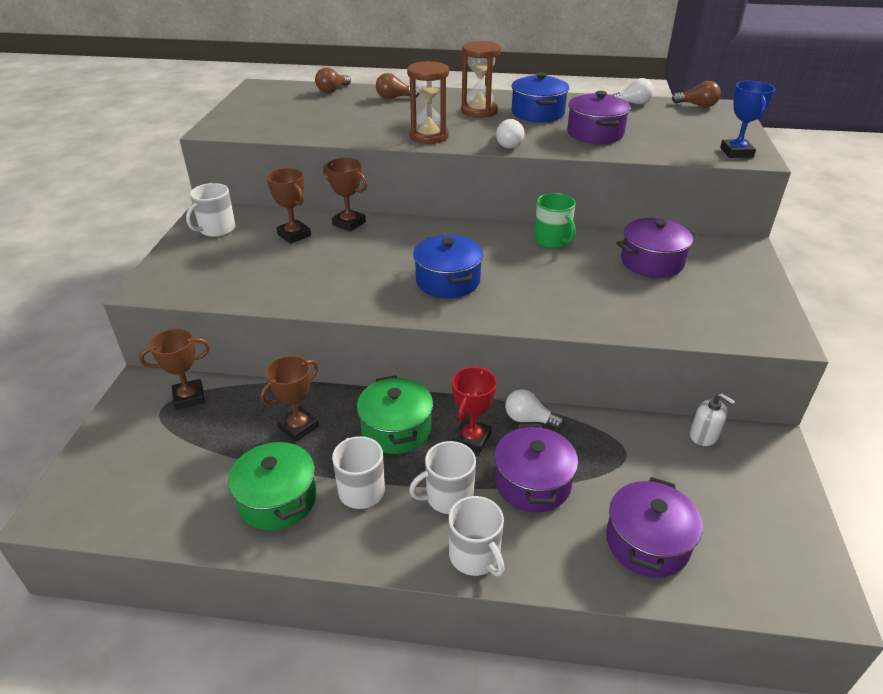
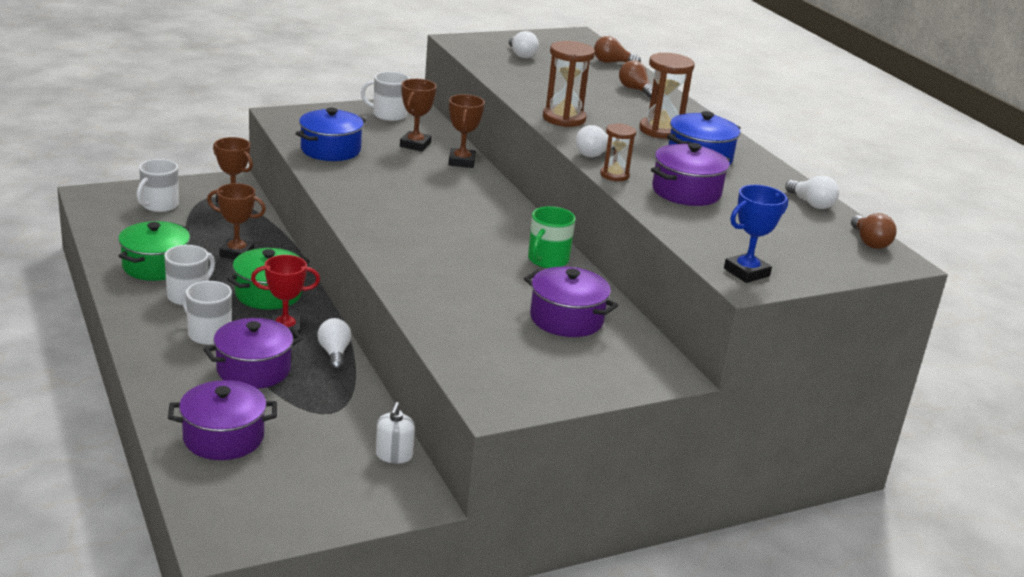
camera: 55 degrees right, 10 degrees down
(278, 115) = (521, 55): none -> white light bulb
(448, 281) = (414, 222): blue pot -> blue pot (330, 150)
(475, 556) = (155, 358): white mug -> white mug (159, 205)
(552, 148) = (614, 175): none -> brown hourglass

